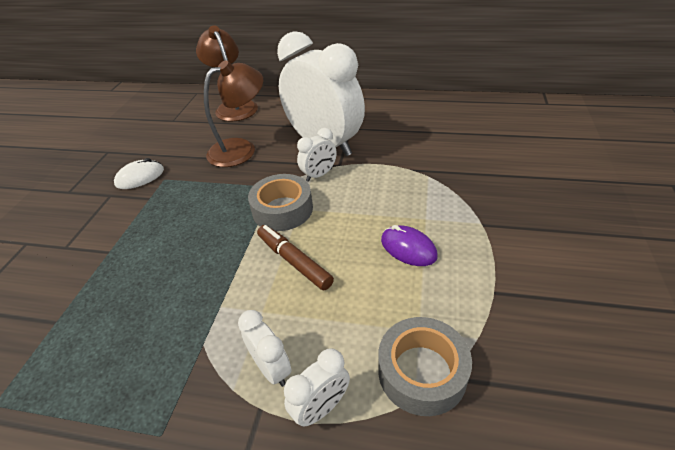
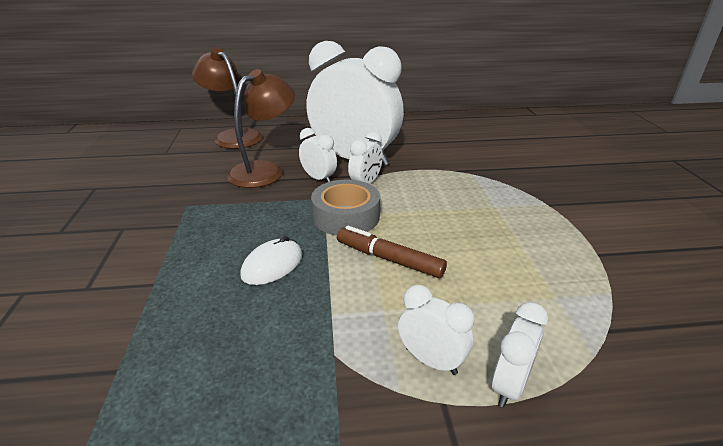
camera: 20 degrees left, 10 degrees down
(140, 177) = (154, 207): white mouse -> white mouse (272, 265)
(281, 164) = (319, 178): none -> white clock
(408, 248) = (496, 231): purple mouse -> none
(422, 372) = (584, 331): grey tape -> none

